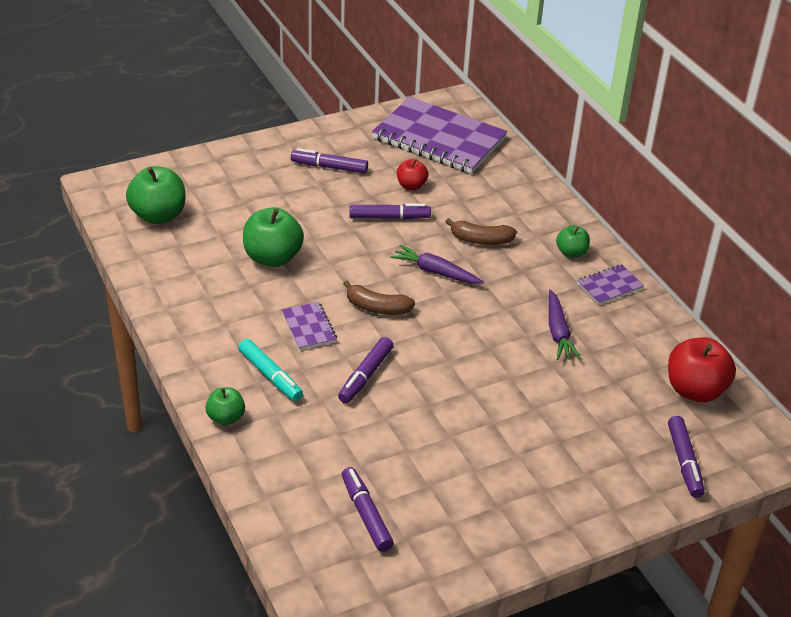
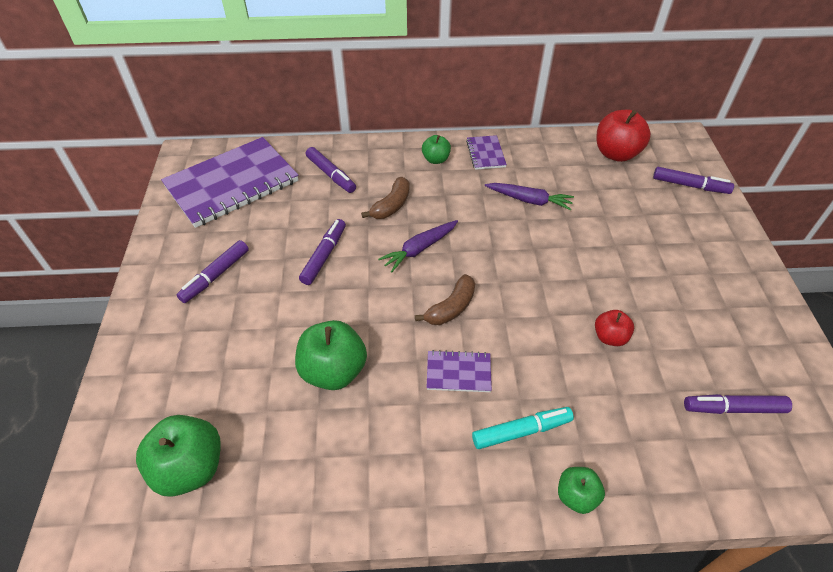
camera: 65 degrees left, 10 degrees up
(365, 376) = (544, 348): purple marker -> purple marker (331, 175)
(411, 186) = (287, 225): red apple -> red apple (610, 337)

